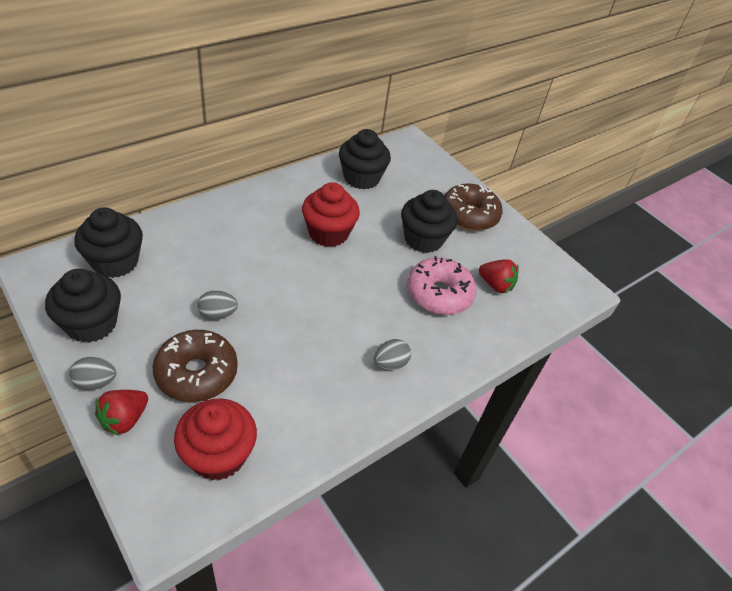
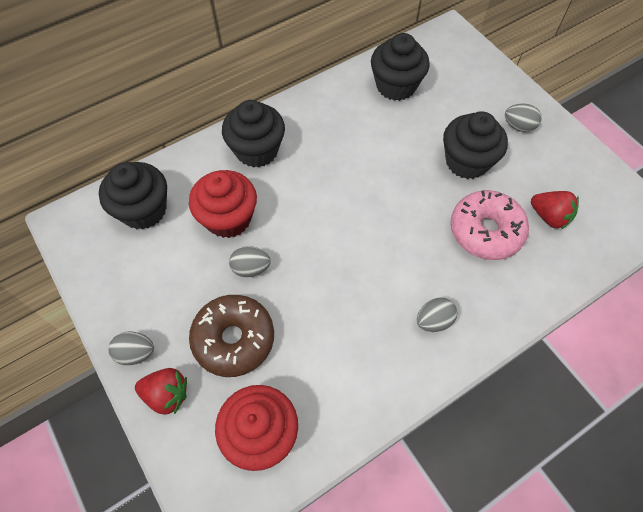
camera: 10 degrees right, 15 degrees up
(91, 324) = (126, 285): black cupcake -> black cupcake (257, 150)
(124, 419) = (167, 394): red strawberry -> red strawberry turned 120 degrees counterclockwise
(328, 233) = (362, 160): red cupcake -> red cupcake (228, 218)
(469, 215) = (518, 126): brown donut -> grey egg

